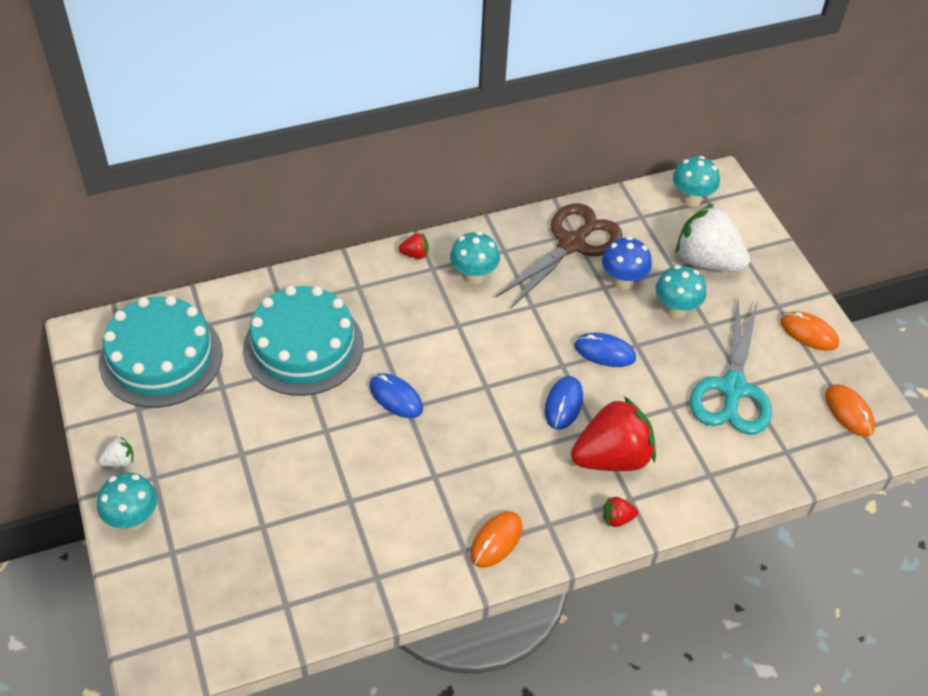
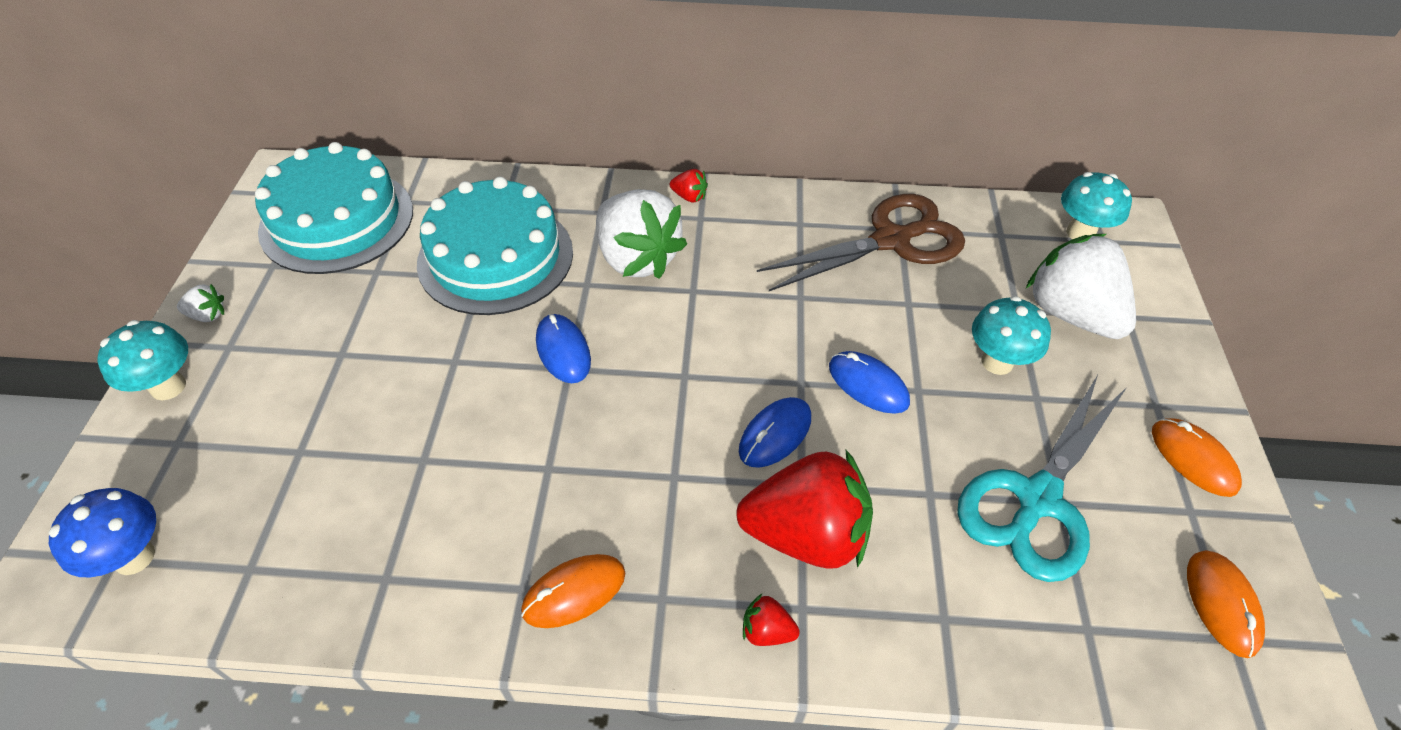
camera: 25 degrees right, 0 degrees up
(406, 314) = (637, 258): none -> white strawberry
(473, 276) = (745, 240): turquoise mushroom -> none
(622, 281) = (938, 304): blue mushroom -> blue mushroom (134, 557)

